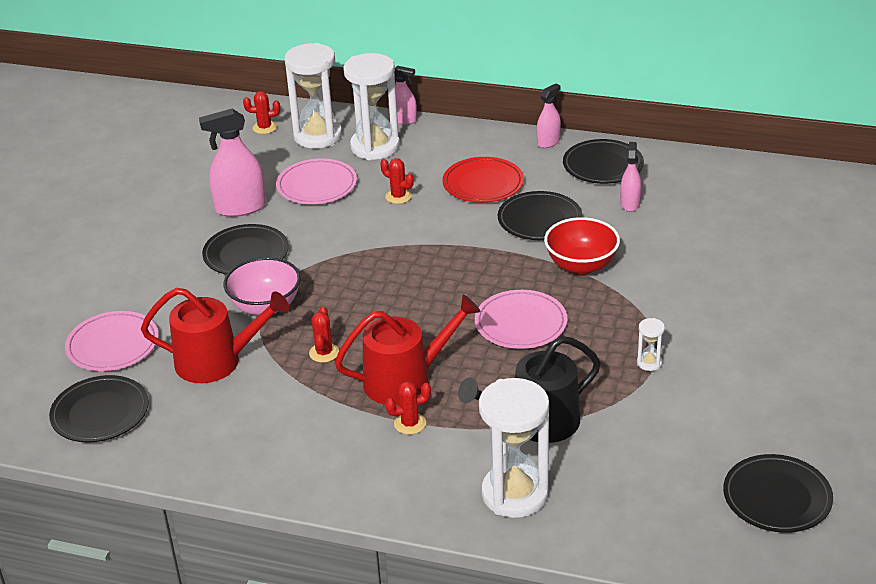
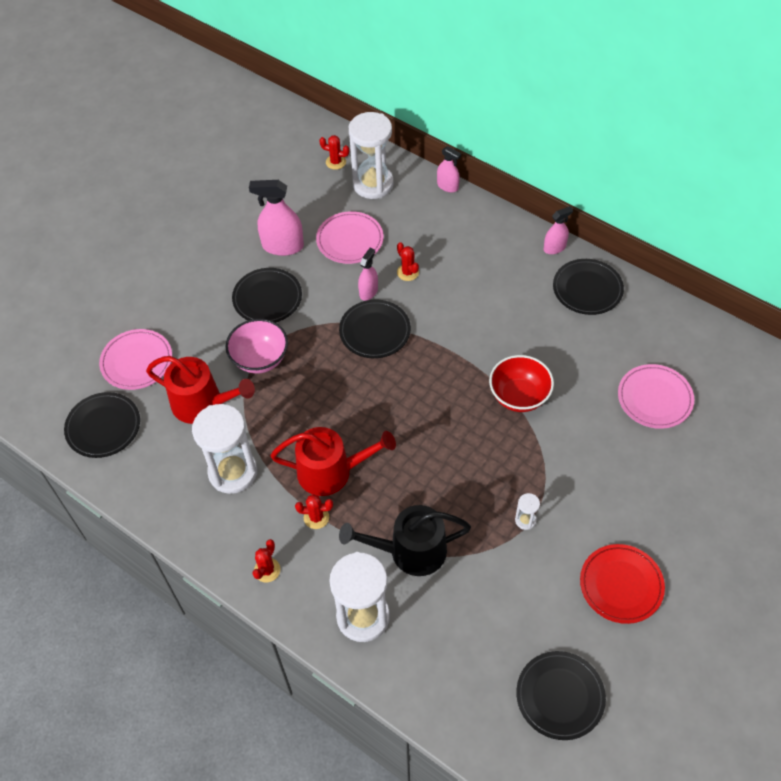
camera: 20 degrees right, 20 degrees up
(324, 353) = (283, 422): red cactus -> red cactus (267, 570)
(375, 147) = (412, 210): white hourglass -> white hourglass (233, 472)
(483, 184) = (480, 279): red plate -> red plate (621, 585)
(521, 323) = (443, 443): pink plate -> pink plate (654, 398)
(539, 220) = (508, 334): black plate -> black plate (375, 331)
(630, 204) = (590, 340): pink spray bottle -> pink spray bottle (368, 291)

